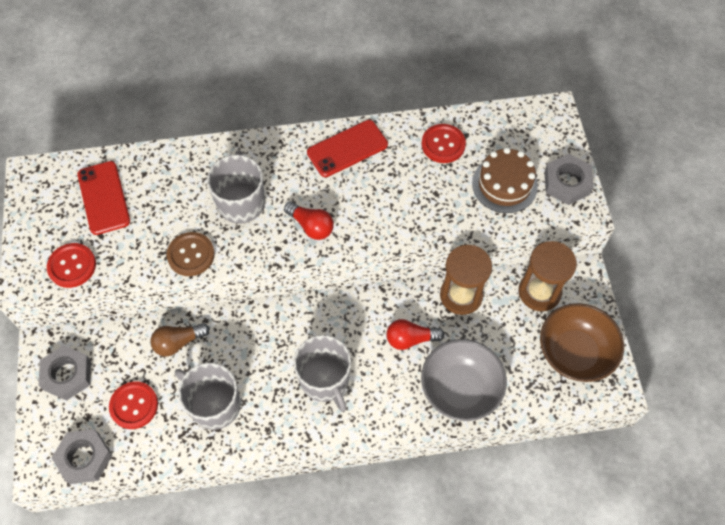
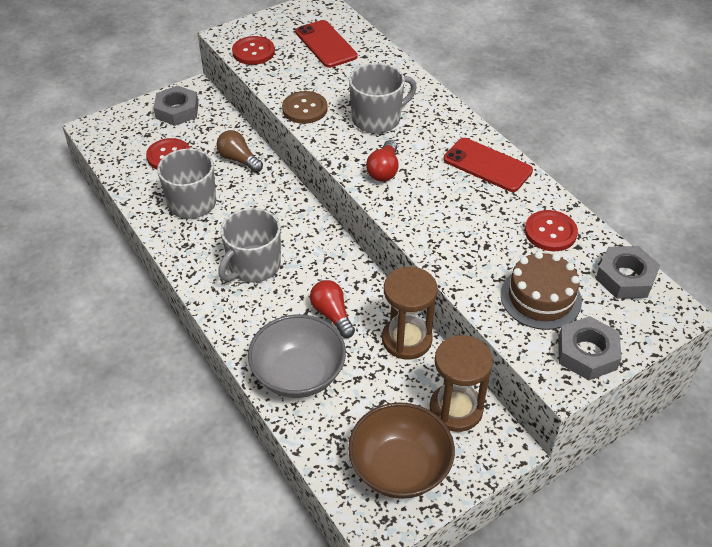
camera: 65 degrees right, 15 degrees down
(84, 458) = (111, 146): grey nut -> grey nut (625, 277)
(103, 198) = (326, 44): red phone -> red phone turned 75 degrees counterclockwise

